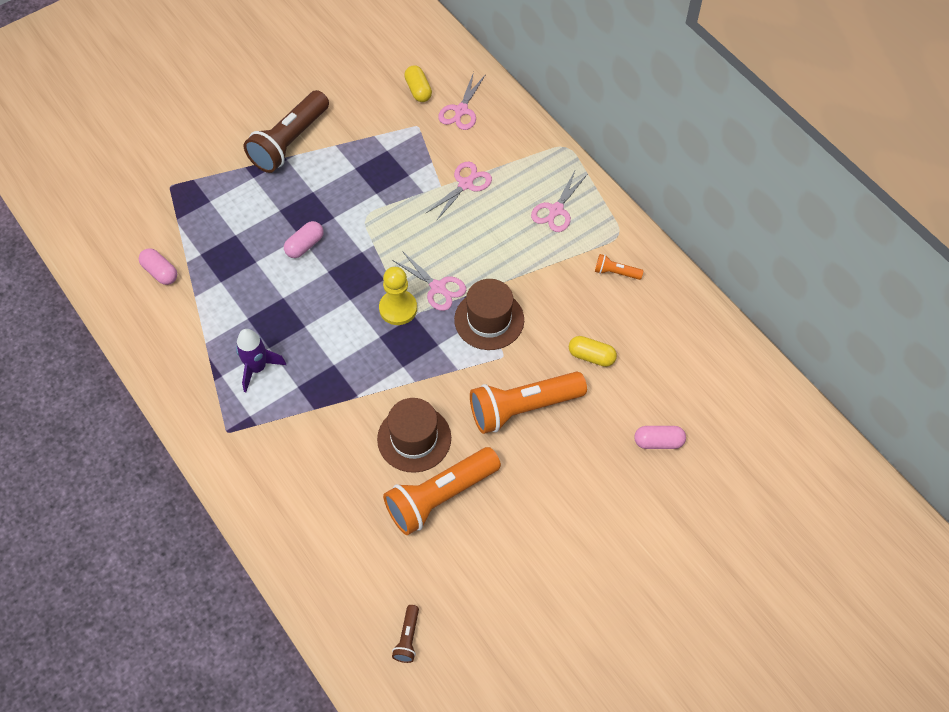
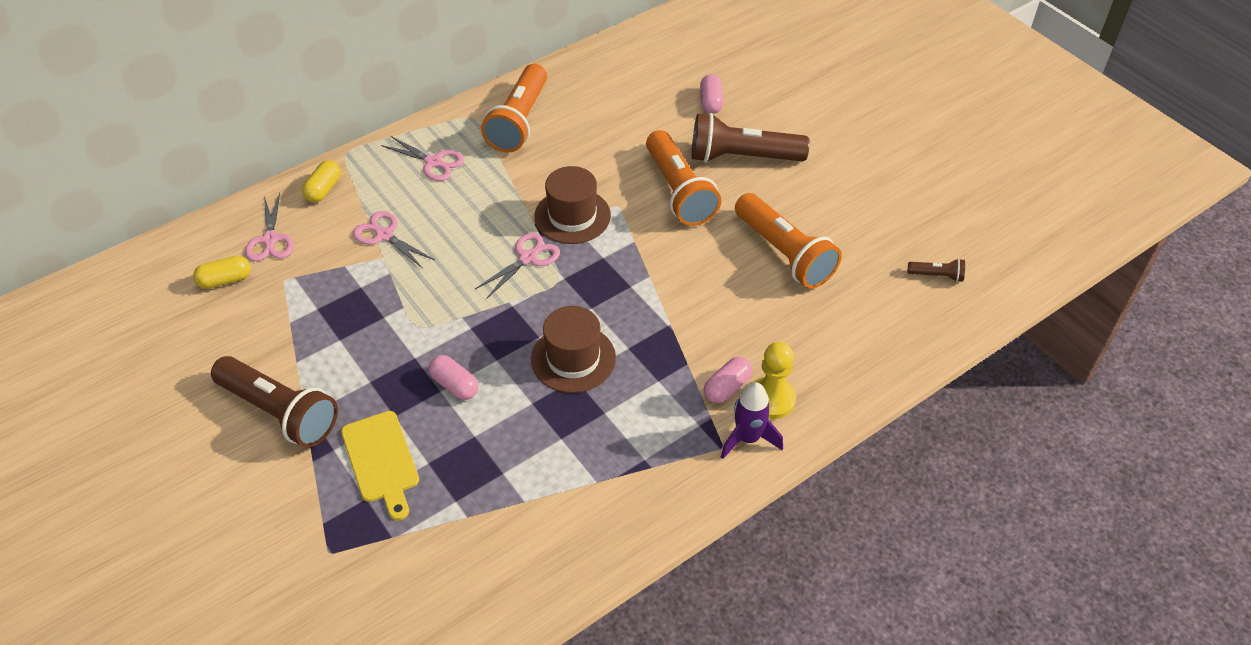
camera: 90 degrees left, 10 degrees down
(160, 272) = (481, 547): pink capsule -> pink capsule (727, 387)
(240, 206) = (381, 461): none -> yellow cutting board
(257, 368) = (633, 422): purple rocket -> purple rocket (748, 438)
(398, 308) = (554, 292): yellow pawn -> yellow pawn (771, 399)
(414, 438) = (719, 275): brown hat -> brown hat (573, 358)
(461, 110) = (270, 239): pink scissors -> pink scissors turned 60 degrees clockwise
(574, 467) = (742, 157): none -> brown flashlight
(591, 356) = (618, 142): yellow capsule -> yellow capsule (324, 189)
(615, 272) = (519, 121): orange flashlight -> orange flashlight, size x2.27

